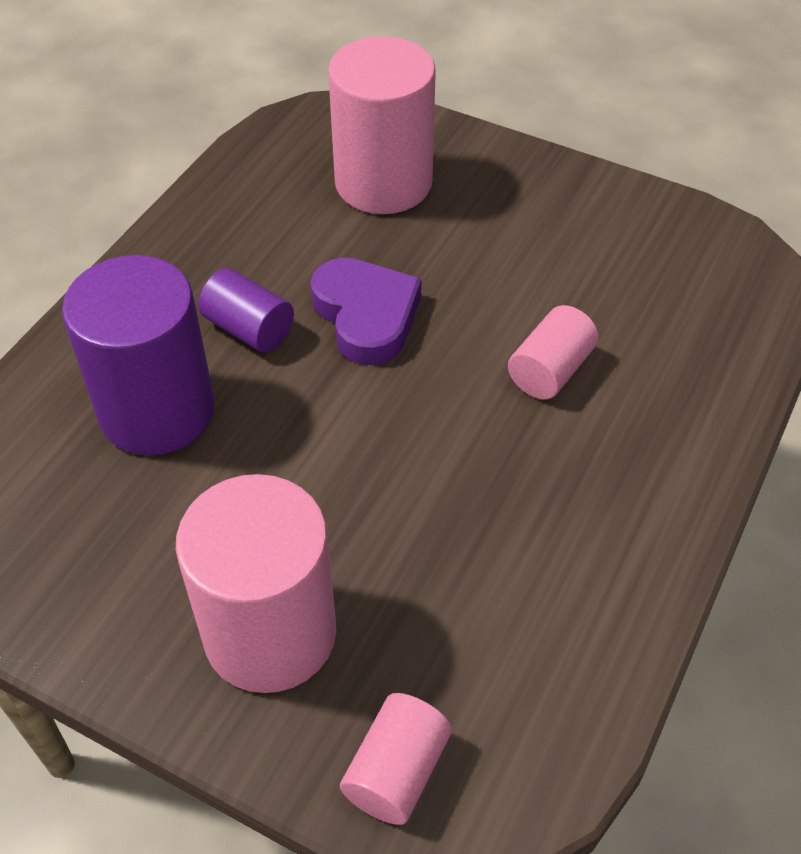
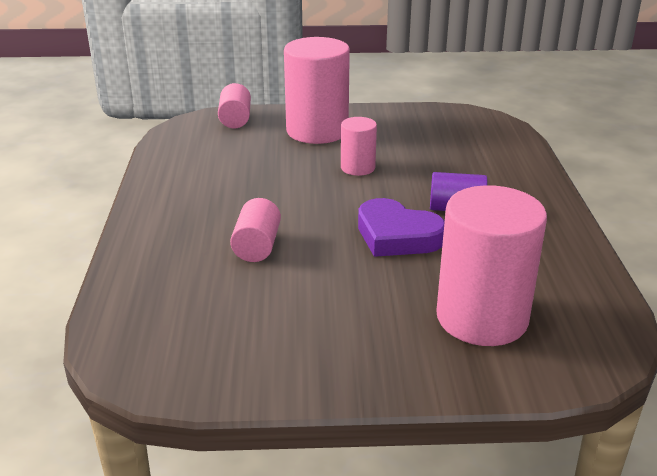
camera: 150 degrees right, 20 degrees down
(157, 411) = (455, 168): purple cylinder -> none
(295, 479) = (357, 168): none -> pink cylinder

